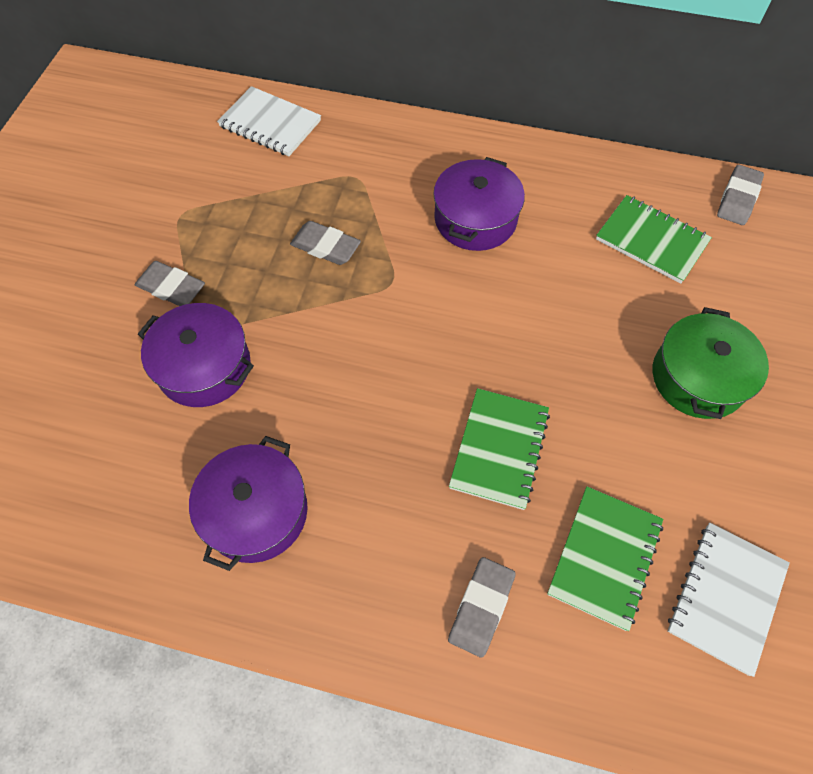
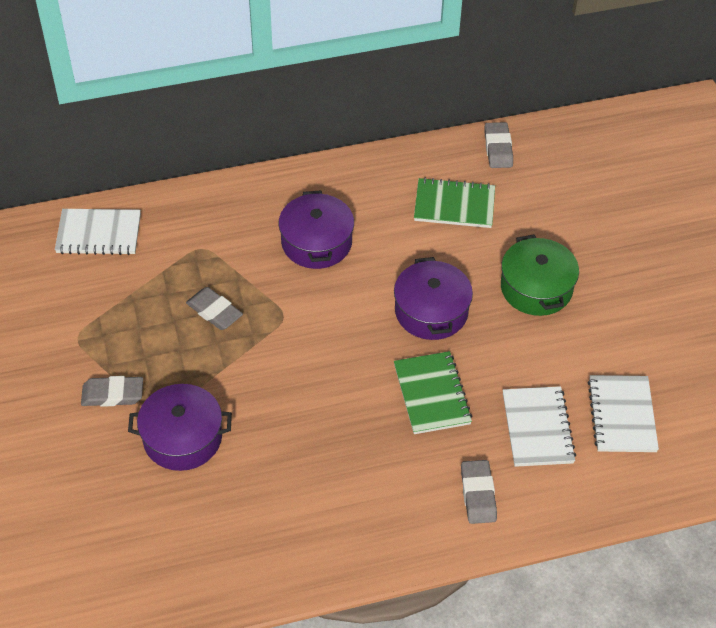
camera: 30 degrees left, 10 degrees down
(256, 512) = (291, 512): purple pot -> purple pot (431, 311)
(325, 247) = (214, 311): grey eraser -> grey eraser turned 45 degrees clockwise
(604, 557) = (537, 428): green notebook -> white notebook

